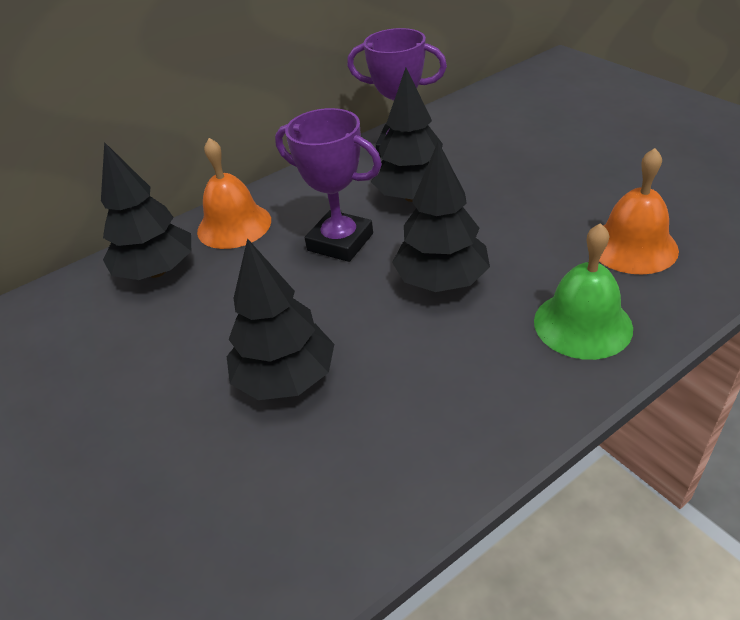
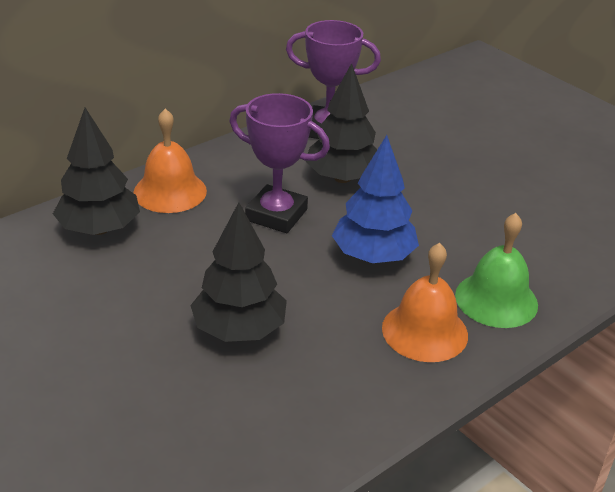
camera: 10 degrees left, 5 degrees down
(441, 281) = (373, 256): black tree -> blue tree
(632, 246) = (540, 238): orange bell -> orange bell (424, 331)

